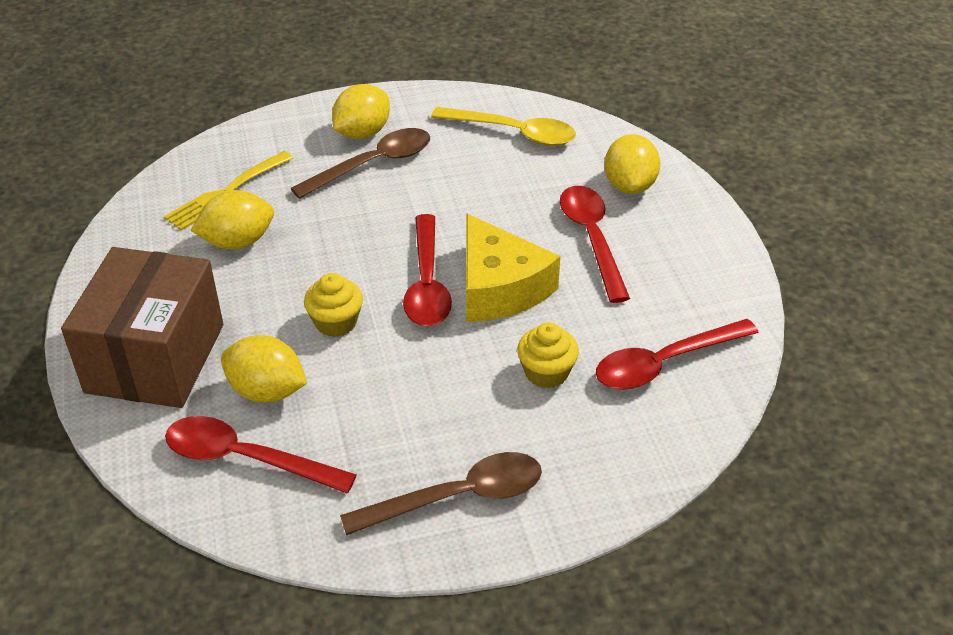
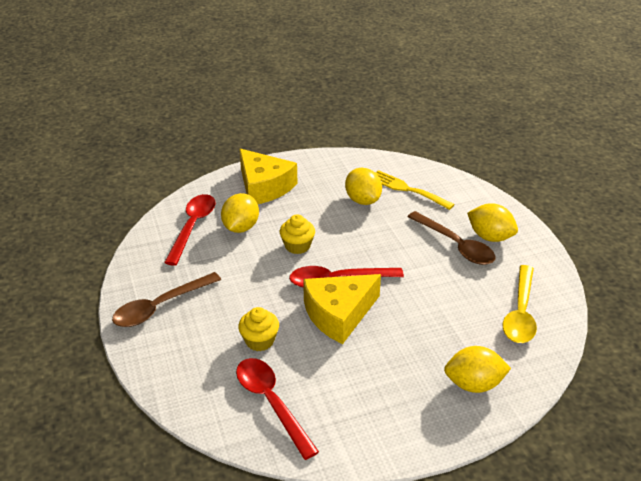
camera: 85 degrees right, 5 degrees down
(155, 358) = (264, 187): brown box -> yellow cheese
(458, 497) = (160, 307): brown spoon -> brown spoon turned 75 degrees clockwise
(592, 238) = (401, 361): red spoon -> none

